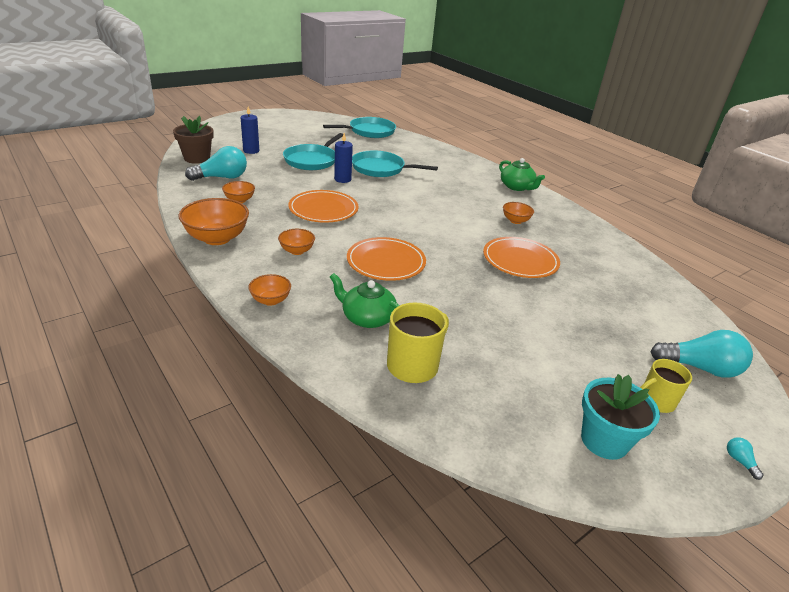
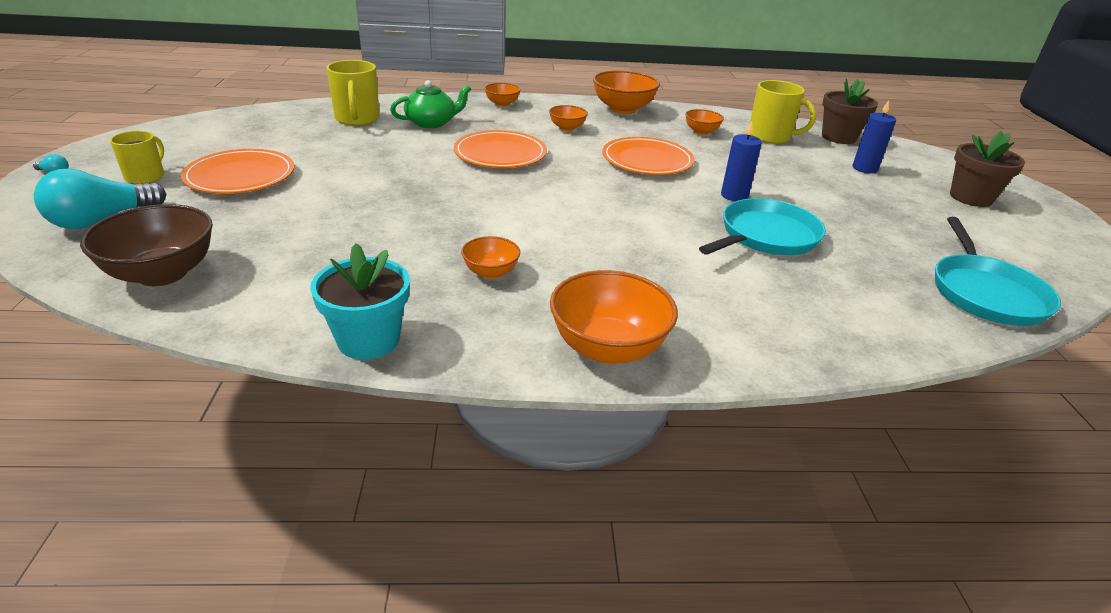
camera: 125 degrees right, 0 degrees up
(221, 177) = (770, 137): turquoise light bulb -> yellow mug
(264, 129) = (970, 198): none -> brown flower pot
(312, 160) = (818, 196): turquoise pan -> none
(517, 187) = (608, 348): green teapot -> orange bowl
(520, 260) = (400, 222): orange plate -> orange plate (240, 176)
(604, 440) = (181, 142): turquoise flower pot -> turquoise flower pot (368, 340)
(670, 304) = (162, 274): none -> brown bowl

